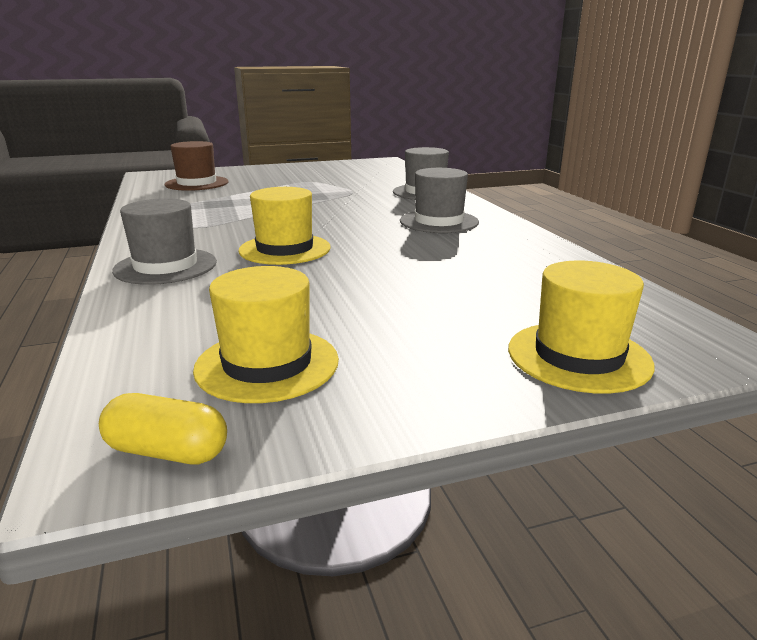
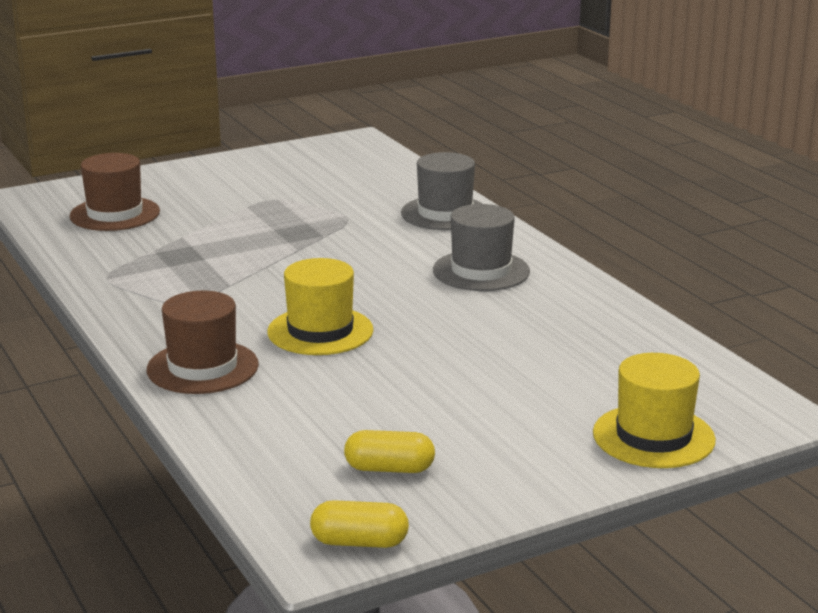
camera: 10 degrees left, 0 degrees up
(165, 266) = (202, 367): grey hat -> brown hat
(267, 364) = (389, 468): yellow hat -> yellow capsule

